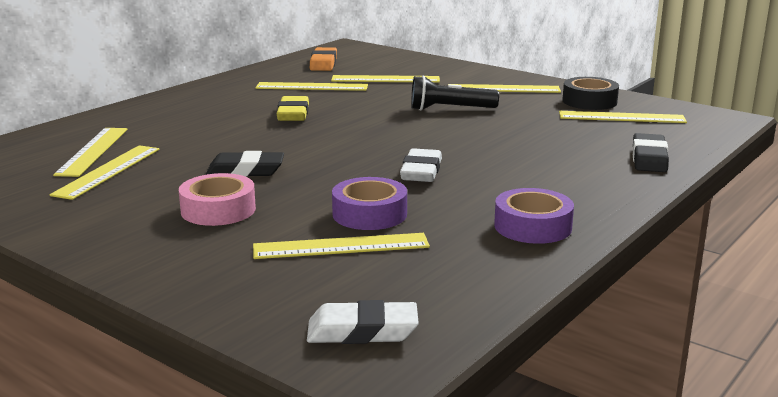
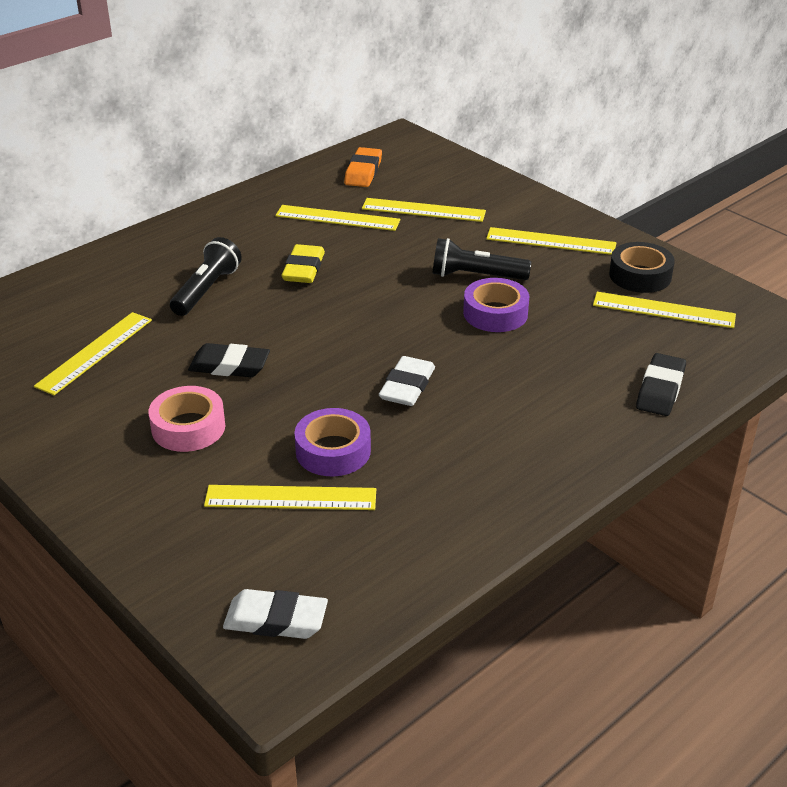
camera: 10 degrees right, 15 degrees up
(93, 151) = (86, 316): yellow ruler -> none
(207, 130) = (206, 290): none -> black flashlight
(532, 226) = (488, 490): purple tape -> purple tape (495, 313)

